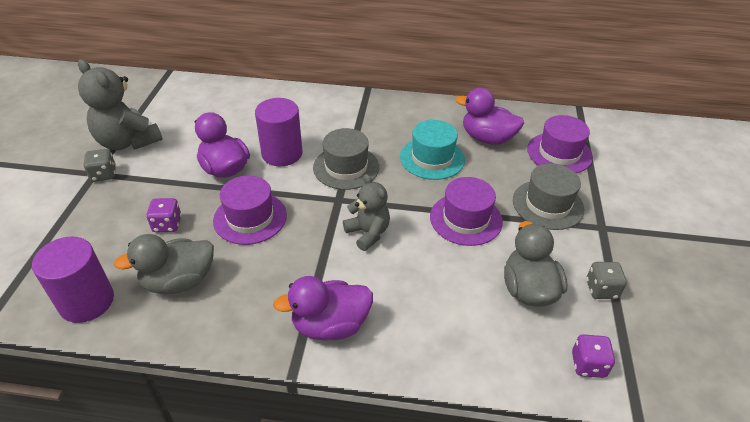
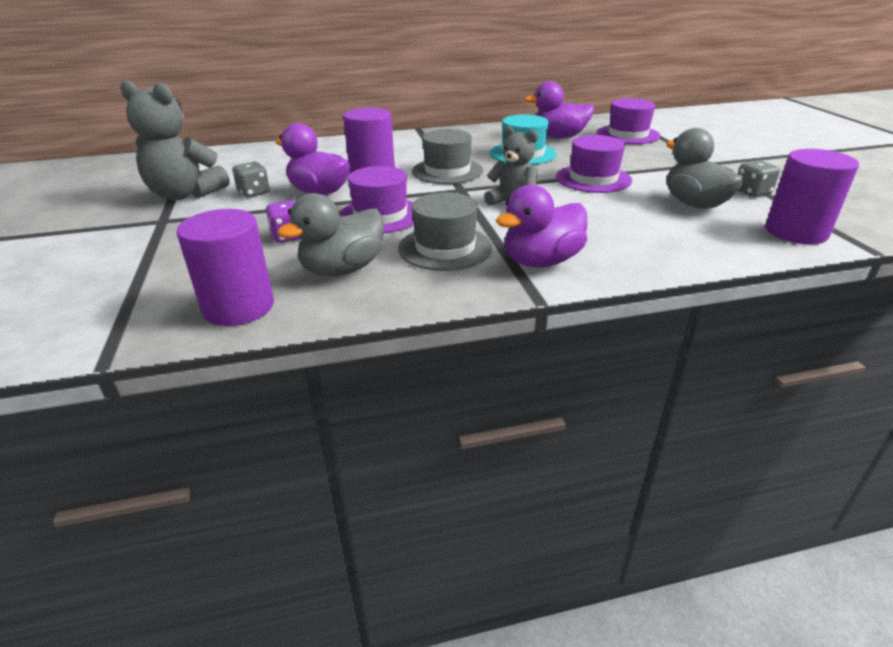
camera: 20 degrees left, 10 degrees down
(104, 174) = (175, 219): grey dice -> grey dice (254, 193)
(548, 204) = (652, 160): grey hat -> grey hat (445, 248)
(588, 365) = (796, 232): purple dice -> purple cylinder

